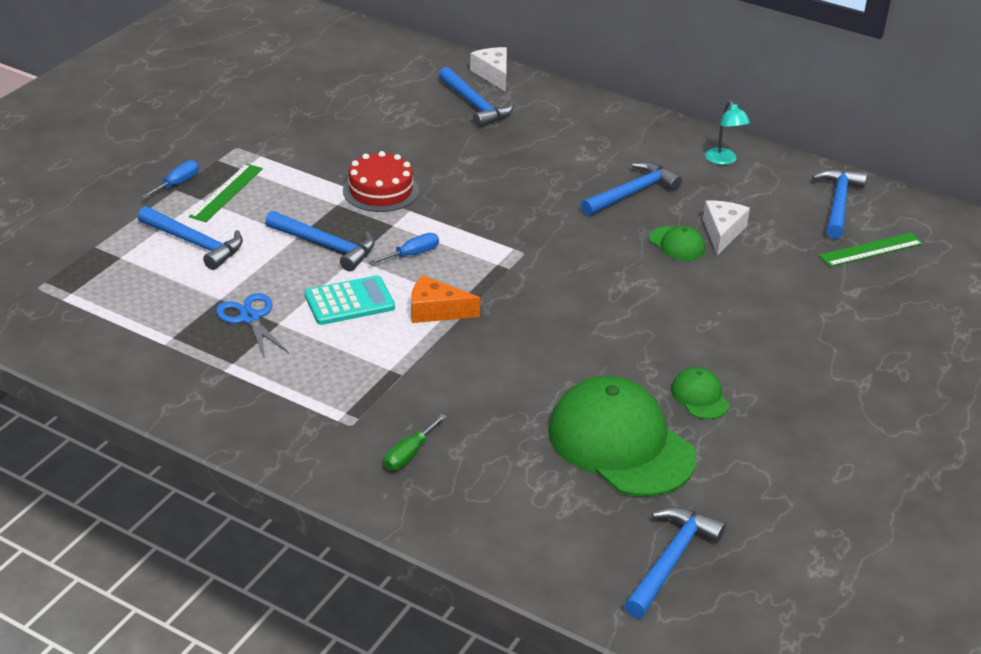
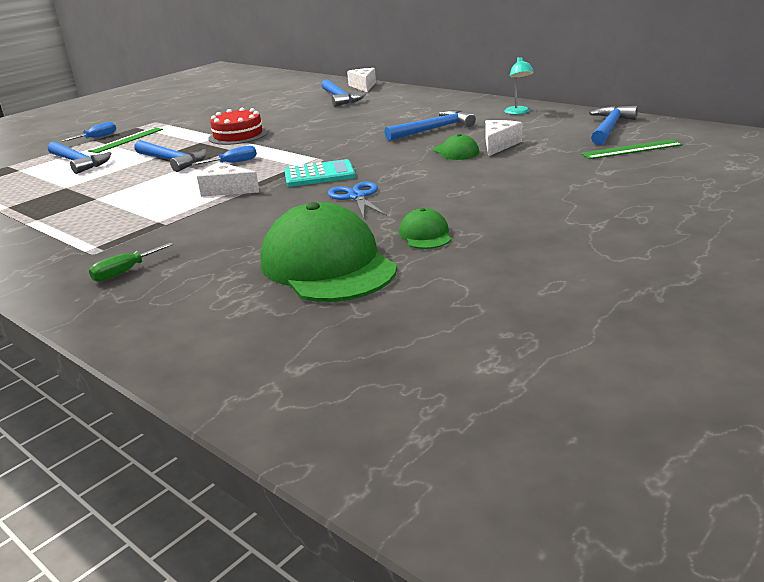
camera: 15 degrees right, 10 degrees down
(250, 318) = (77, 196): blue scissors -> blue scissors (356, 197)
(349, 301) = (162, 186): turquoise calculator -> turquoise calculator (319, 175)
(436, 311) = (226, 190): orange cheese -> white cheese
(670, 560) = (320, 353): blue hammer -> none

